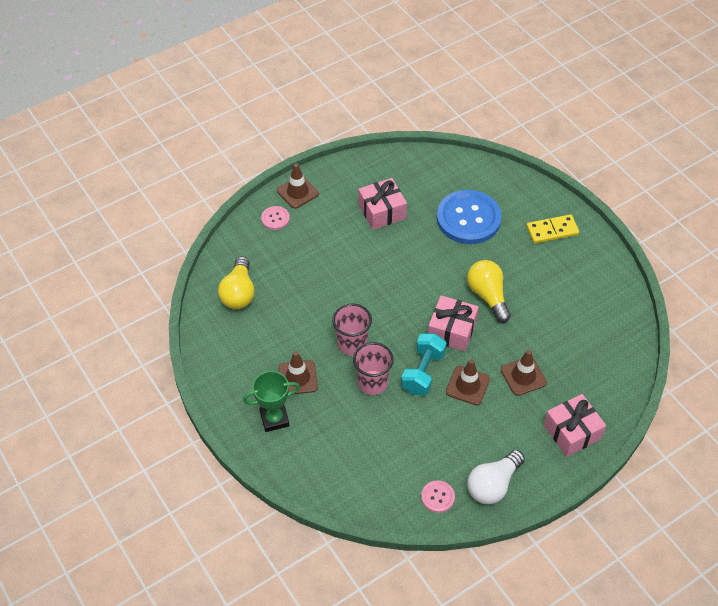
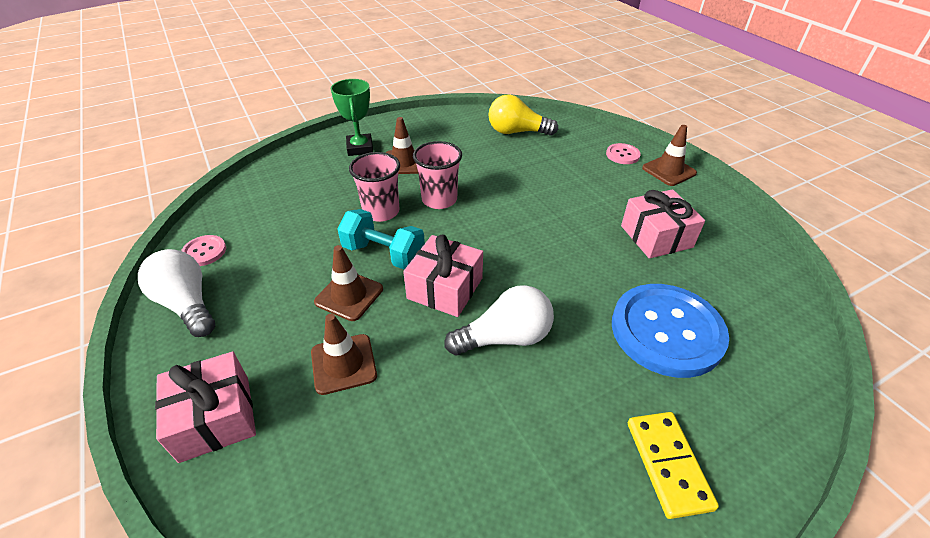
camera: 95 degrees right, 10 degrees down
(488, 296) = (505, 337): yellow light bulb -> white light bulb

